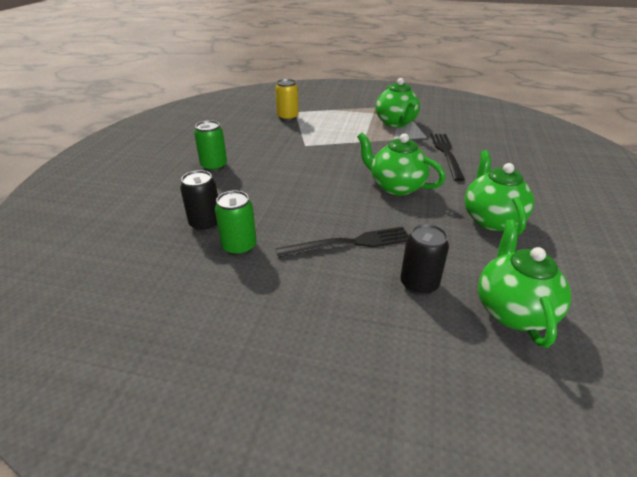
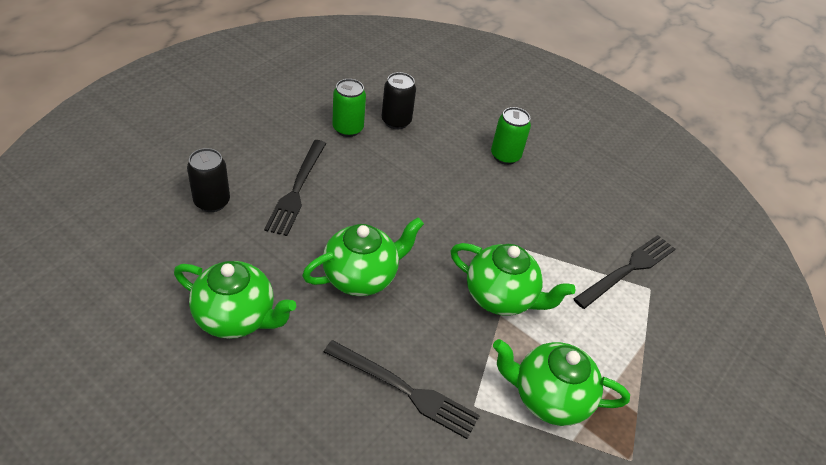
camera: 110 degrees right, 10 degrees up
(287, 117) = (628, 270): yellow can -> black fork
(512, 310) = (133, 236): green teapot -> green teapot (500, 297)

